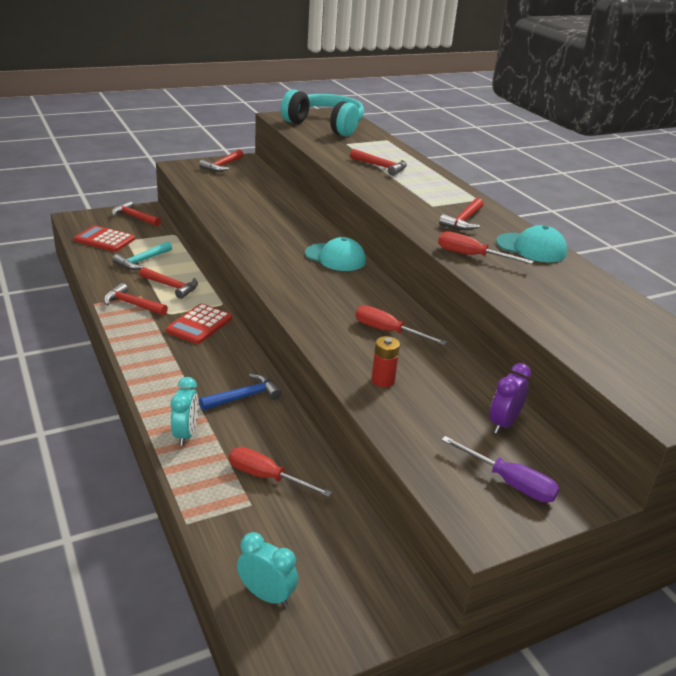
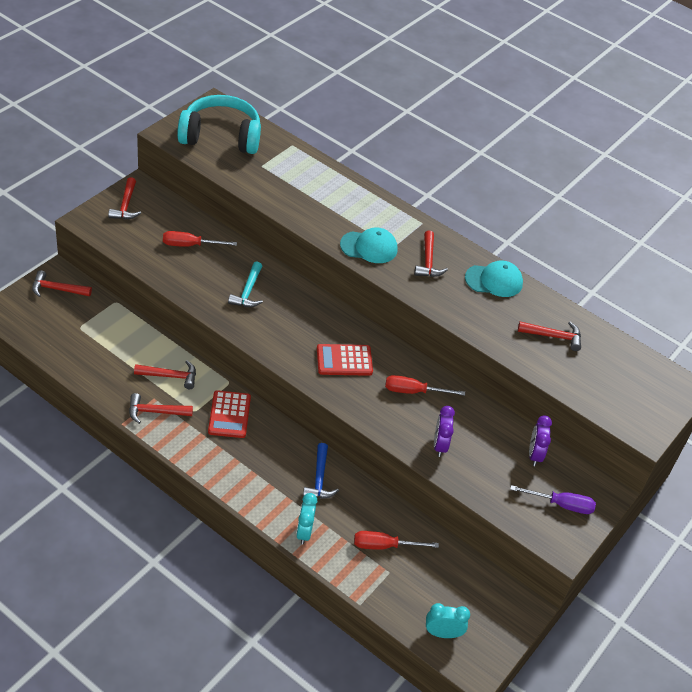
camera: 30 degrees left, 15 degrees up
(105, 240) = (57, 334): red calculator -> red calculator (344, 360)
(142, 261) = (117, 352): turquoise hammer -> turquoise hammer (248, 292)
(186, 434) = (304, 532): turquoise clock -> turquoise clock turned 150 degrees counterclockwise
(244, 397) = (319, 479): blue hammer -> blue hammer turned 150 degrees clockwise
(335, 257) = (321, 314): turquoise cap -> turquoise cap (369, 247)
(381, 167) = (317, 198): red hammer -> red hammer (554, 336)
(383, 380) = (439, 445): red battery -> purple clock
(471, 256) = (458, 309): red screwdriver -> red screwdriver (190, 245)

